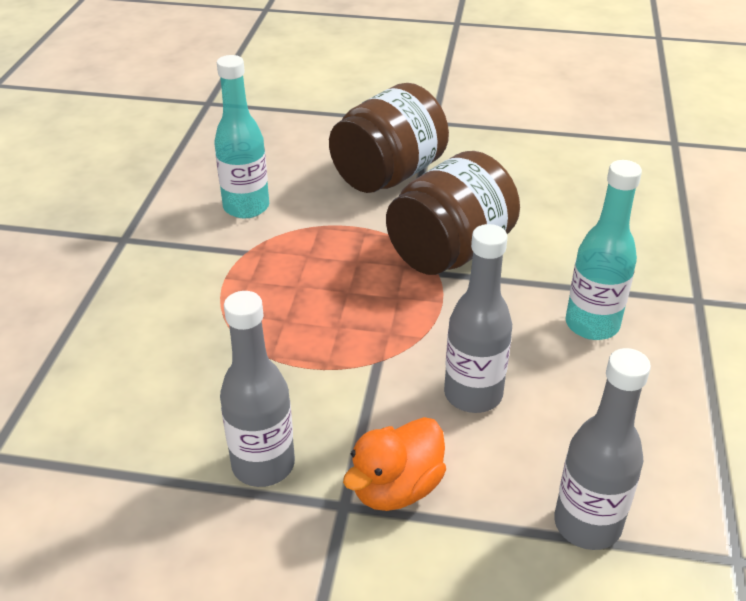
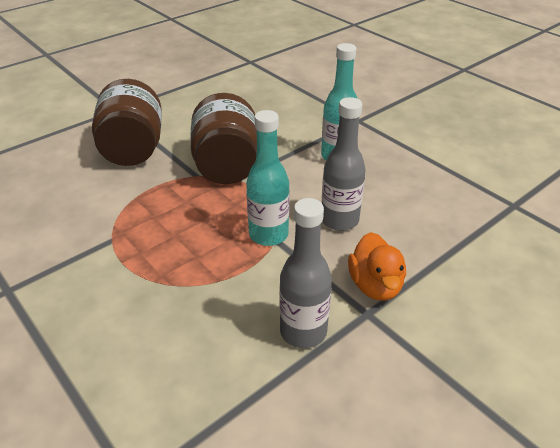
camera: 50 degrees left, 0 degrees up
(246, 207) = (70, 217): turquoise bottle -> turquoise bottle (268, 235)
(587, 524) = (458, 234): grey bottle -> none

